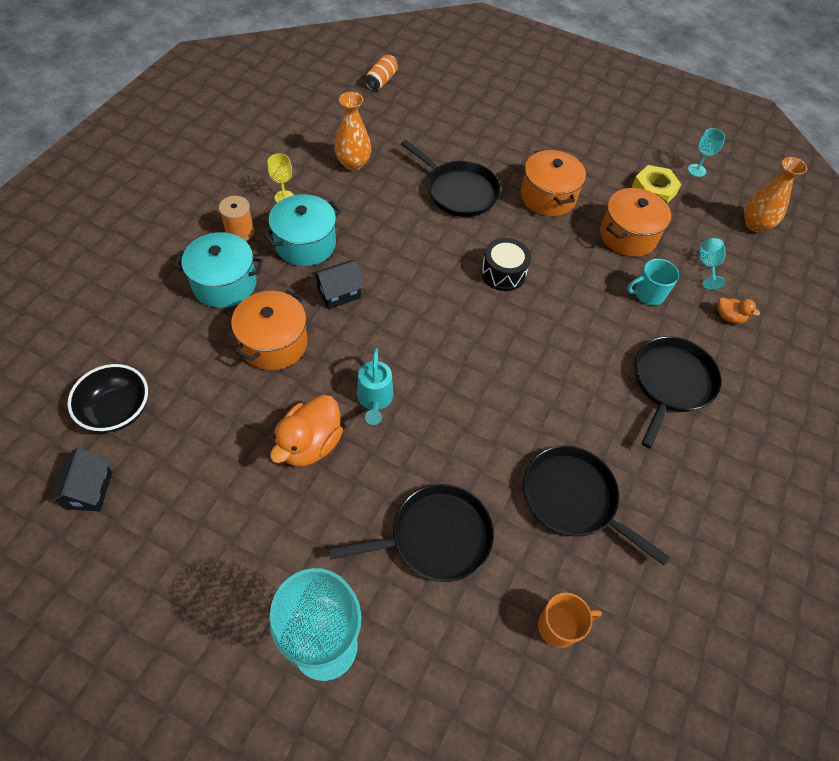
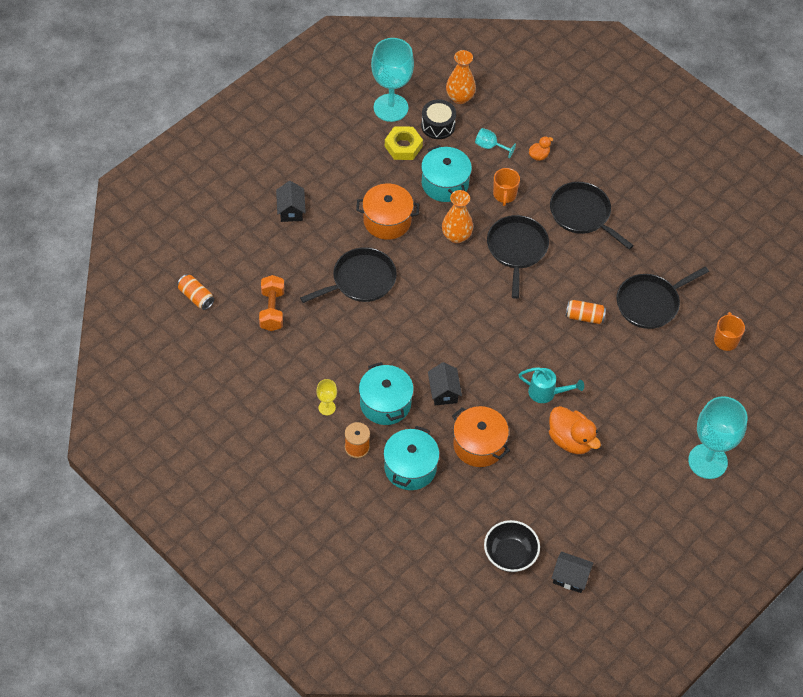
camera: 70 degrees left, 0 degrees up
(353, 163) = (301, 347): orange vase -> orange vase (456, 236)
(389, 133) = (272, 310): none -> orange dumbbell
(435, 537) = (656, 386): black pan -> black pan (516, 249)
(503, 273) = (457, 278): black drum -> black drum (438, 125)
(511, 419) = (584, 317): none -> orange can
(517, 123) = (291, 210): none -> black house
(628, 235) = (445, 183): orange pot -> turquoise pot
(648, 294) = (504, 195): turquoise mug -> orange mug
(696, 170) = (391, 108): turquoise goblet -> turquoise goblet, size x2.26

